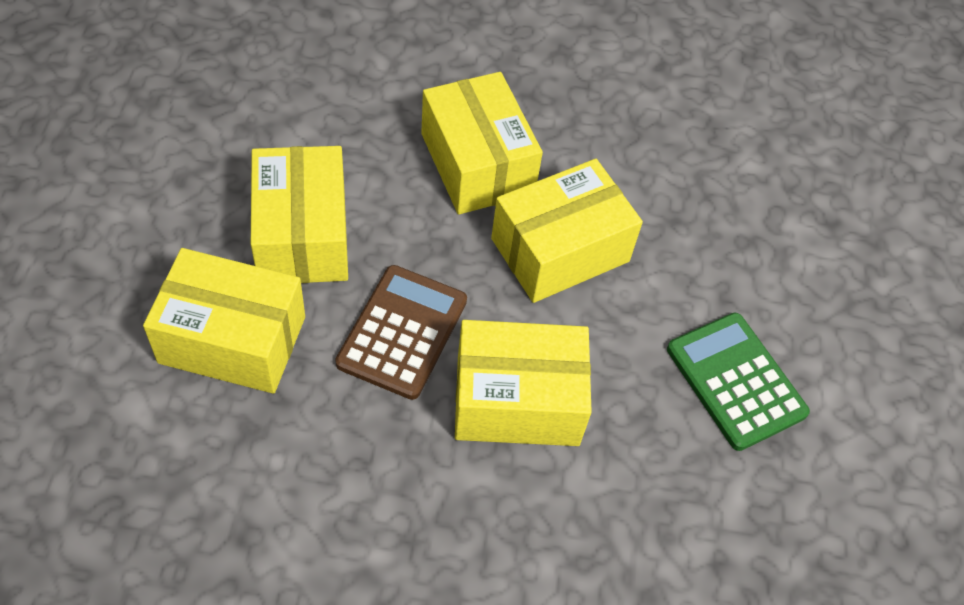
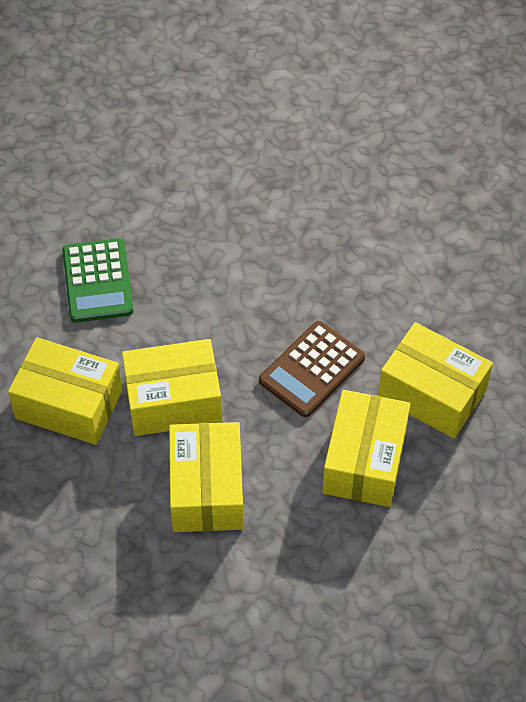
camera: 155 degrees left, 0 degrees up
(517, 401) = (250, 306): yellow box -> yellow box (69, 404)

